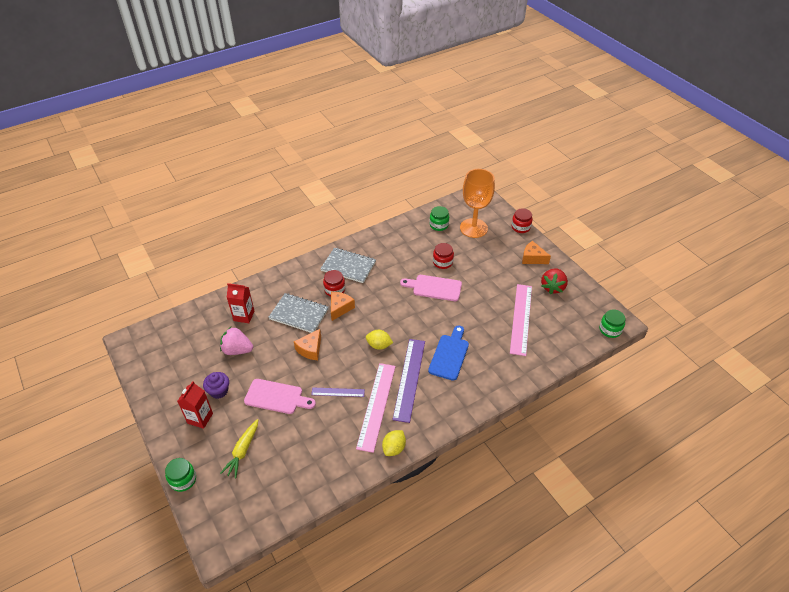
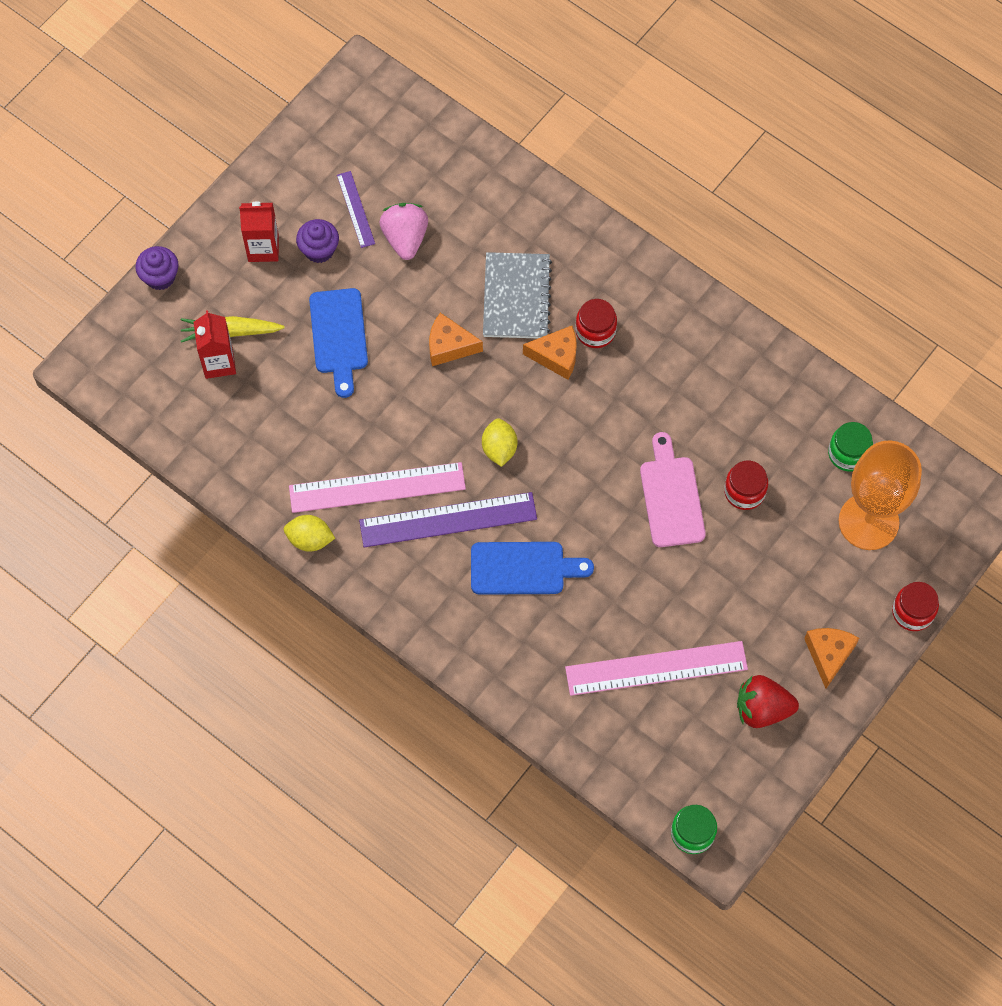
camera: 70 degrees right, 20 degrees up
(183, 480) = (160, 277): green jar -> purple cupcake
(244, 316) = (478, 214): red carton -> red carton (219, 362)
(276, 397) = (339, 336): pink cutting board -> blue cutting board
(338, 392) = (381, 421): purple ruler -> purple ruler (356, 209)
(348, 266) = (662, 331): grey notebook -> none

